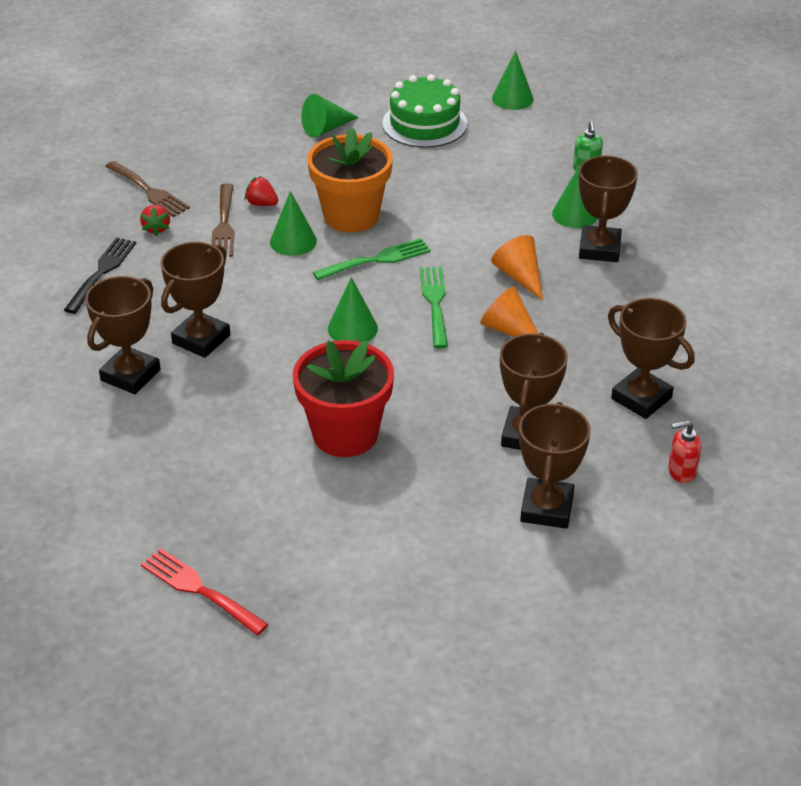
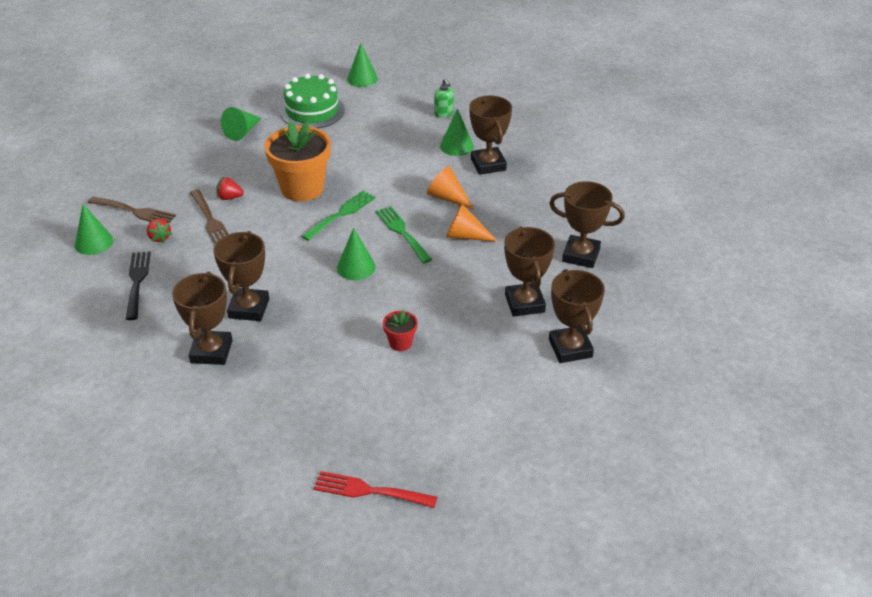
camera: 25 degrees left, 0 degrees up
(293, 241) = (271, 218): green cone -> green cone (94, 242)
(345, 434) = (400, 343): red flower pot -> red flower pot, size x0.45
(681, 472) = (638, 296): red soap dispenser -> none

